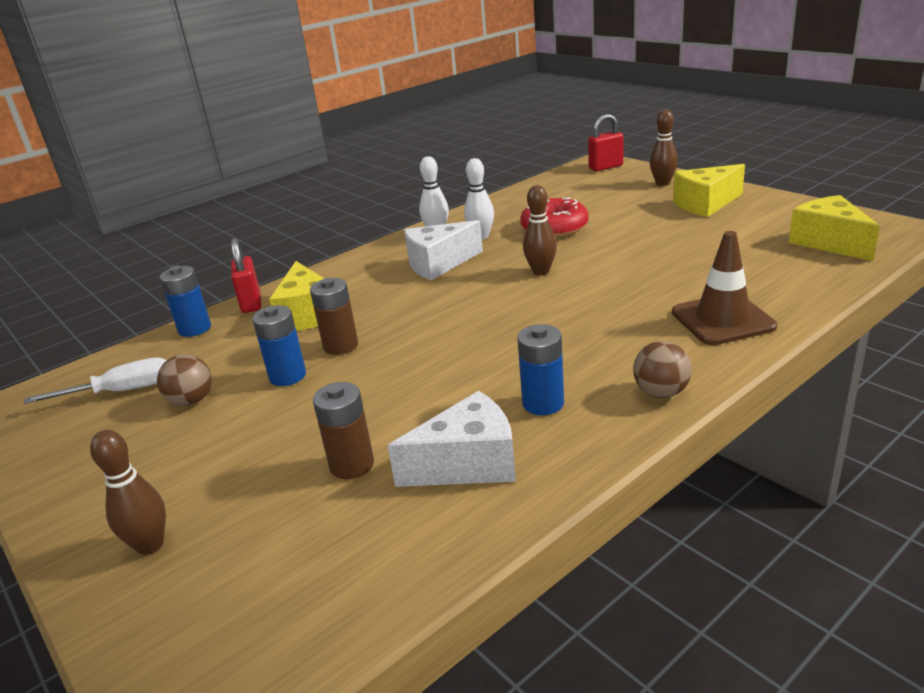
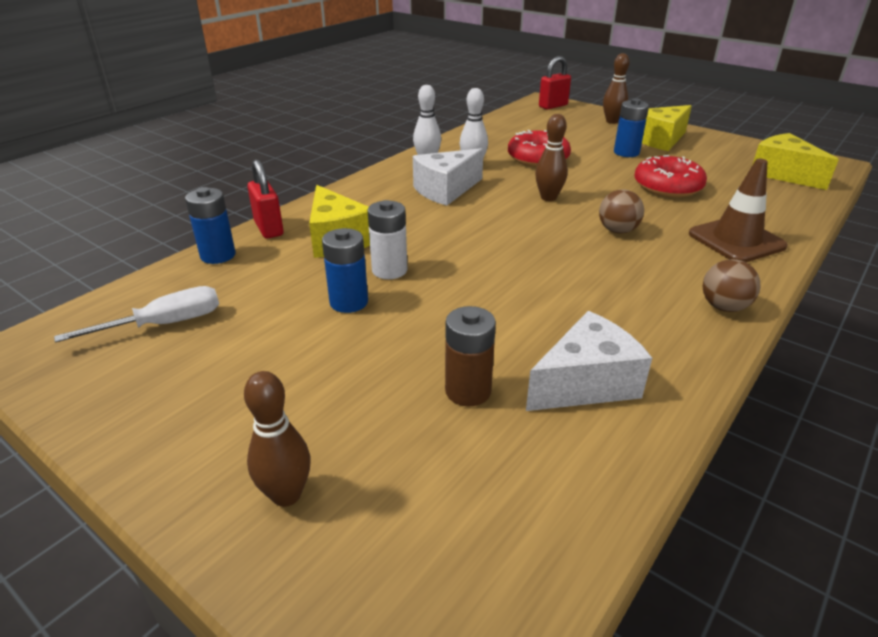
camera: 15 degrees left, 5 degrees up
(192, 401) = (254, 331): brown ball -> brown ball (617, 230)
(341, 346) = (389, 270): brown battery -> white battery
(543, 403) = (623, 321): blue battery -> blue battery (626, 152)
(680, 258) = (667, 187): none -> red donut

